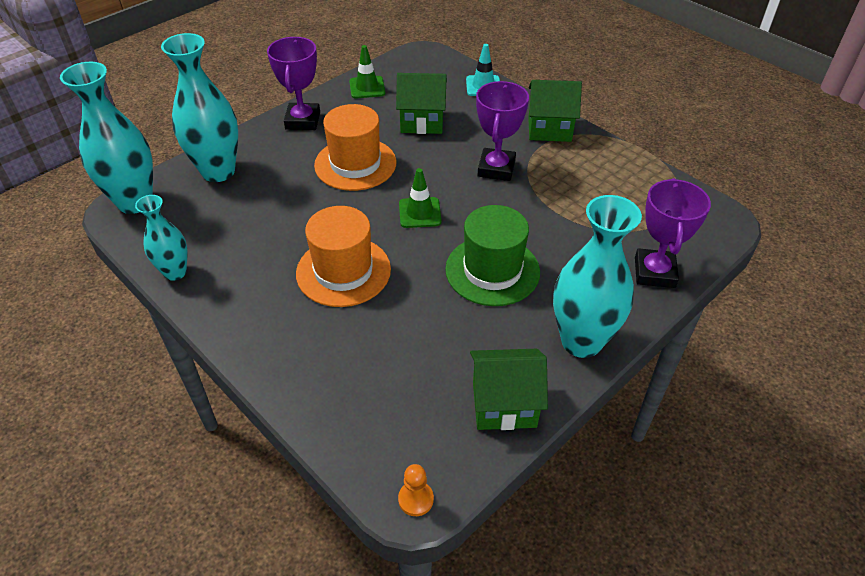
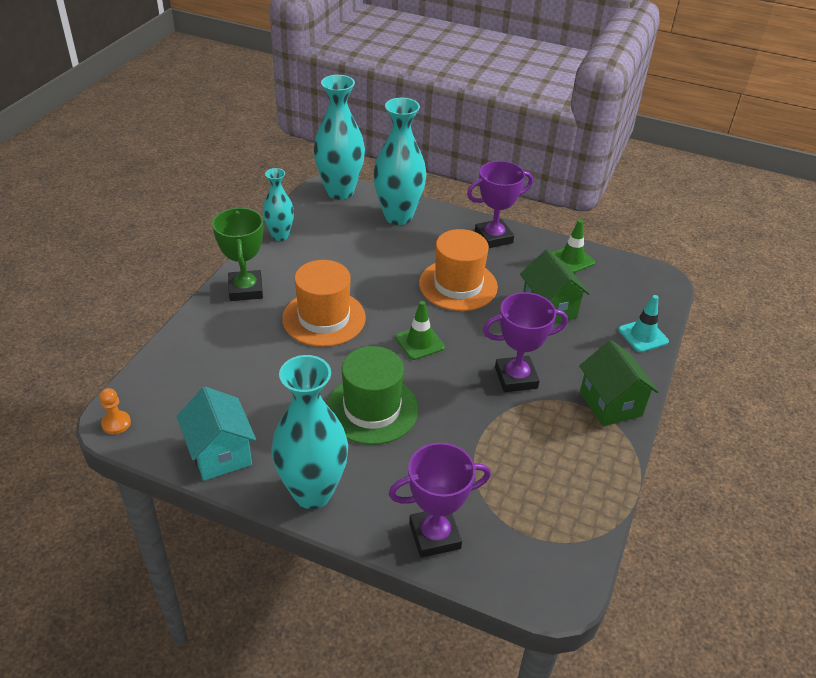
camera: 65 degrees right, 5 degrees down
(252, 326) = (245, 289): none -> green trophy
(504, 405) = (220, 454): green house -> turquoise house

